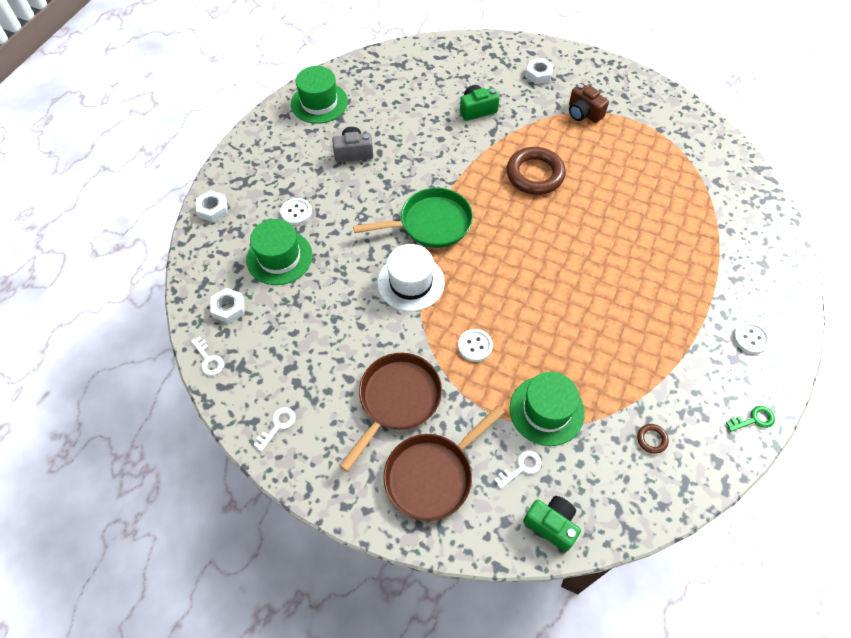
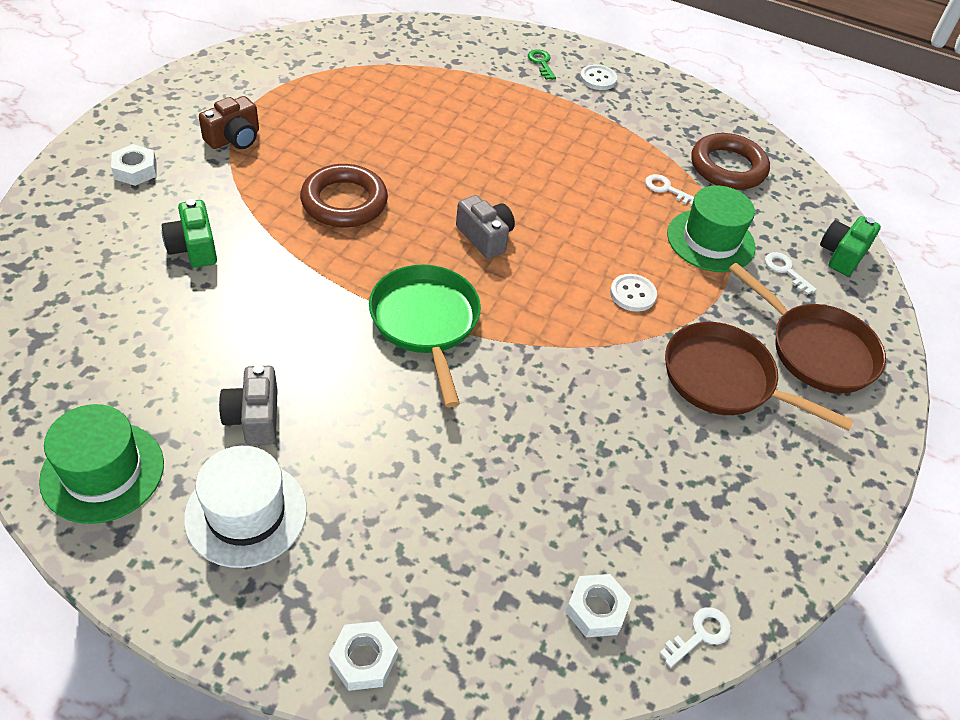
camera: 95 degrees left, 10 degrees down
(278, 425) = (792, 523): white key -> white key (666, 189)
(279, 257) = (486, 532): green hat -> none
(296, 212) = (386, 507): white button -> none
(411, 282) = (534, 354): white hat -> white hat (246, 513)
(517, 254) = (485, 237): none -> grey camera
(651, 439) = (727, 167): brown ring -> brown ring, size x2.37
(754, 419) = (690, 97): green key -> green key (541, 63)

